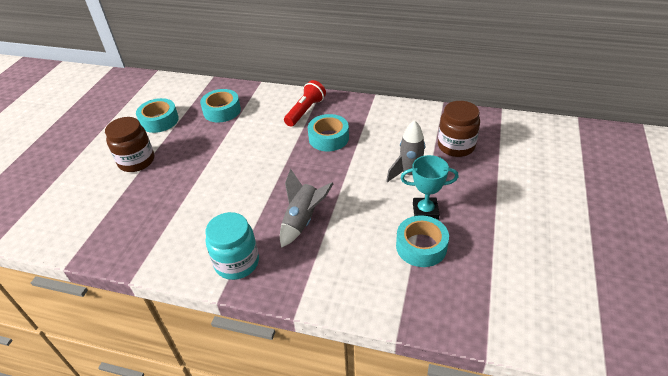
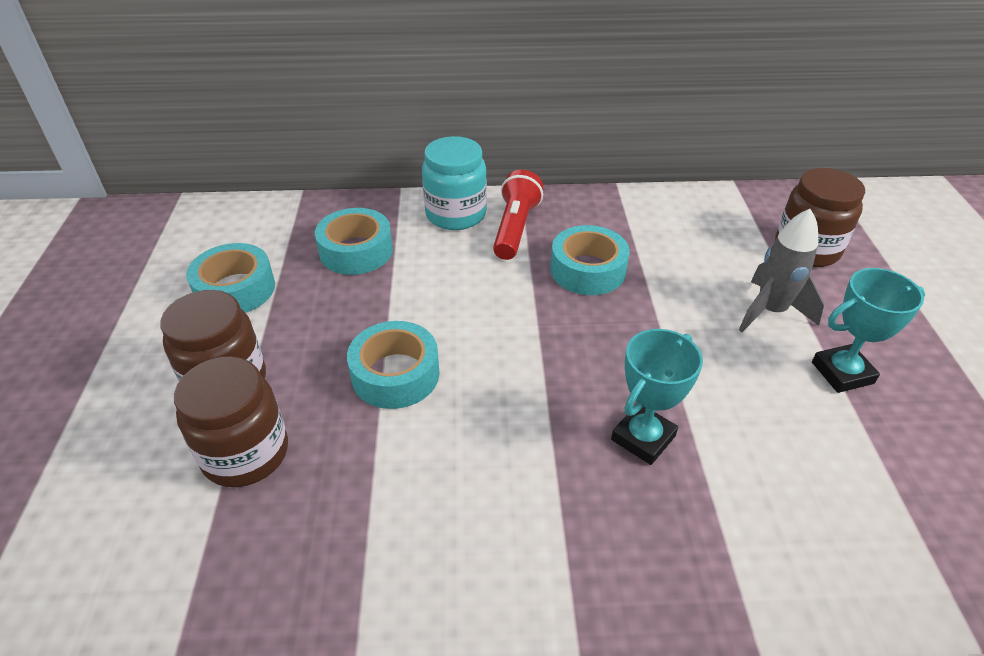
camera: 20 degrees left, 0 degrees up
(130, 192) = (245, 453): none -> brown jar
(237, 262) = (569, 562): turquoise jar -> turquoise jar (456, 214)
(303, 220) = (643, 438): grey rocket -> turquoise trophy
(421, 246) = (884, 441): turquoise tape -> turquoise tape (395, 374)

